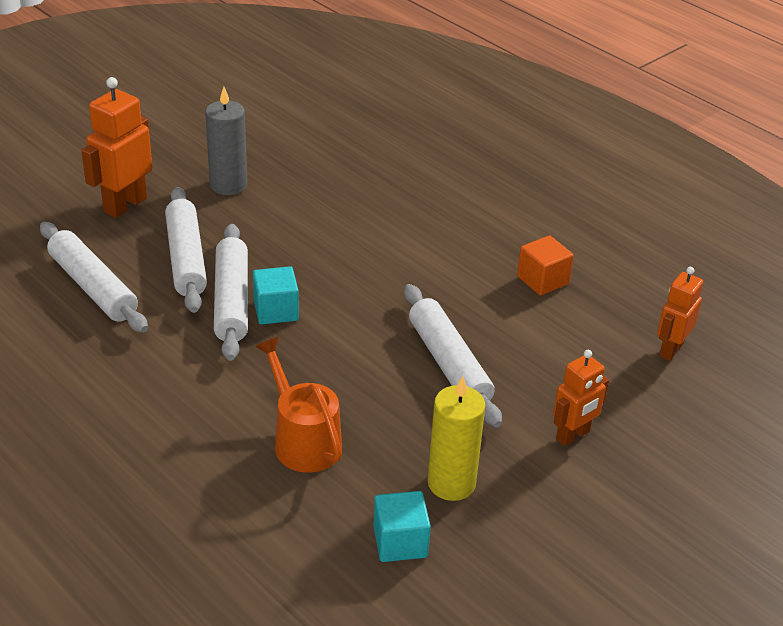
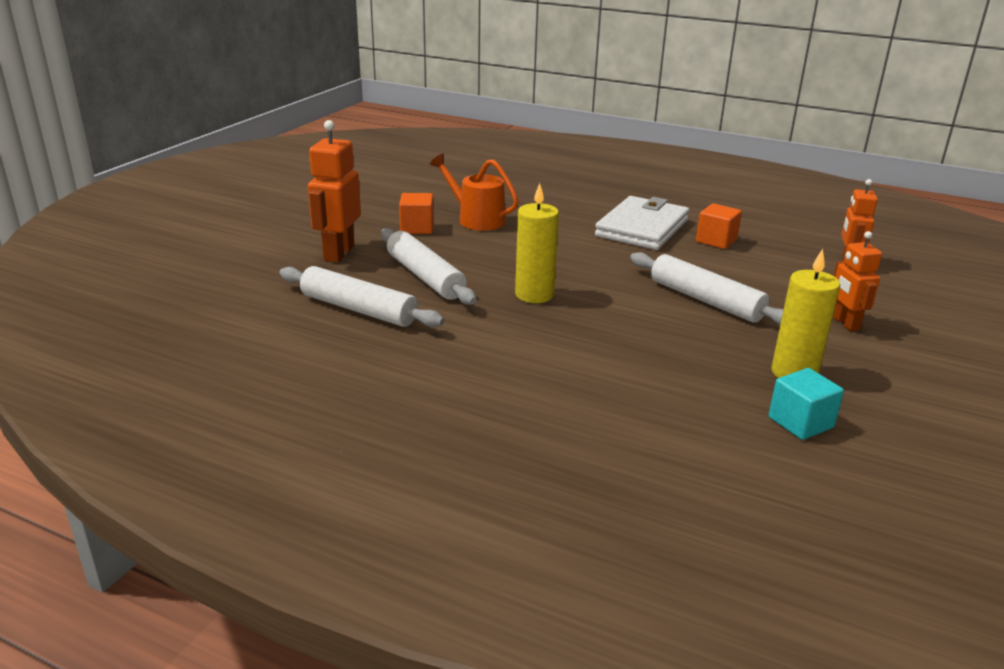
camera: 20 degrees left, 10 degrees down
(228, 185) = (417, 228): grey candle -> orange cube
(231, 300) = (491, 295): white rolling pin -> none
(276, 310) = (534, 295): turquoise cube -> yellow candle
(303, 441) = (646, 373): orange watering can -> orange watering can (476, 219)
(474, 241) = (642, 228): none -> white wallet
(573, 435) = (845, 323): orange robot -> orange robot turned 135 degrees clockwise

